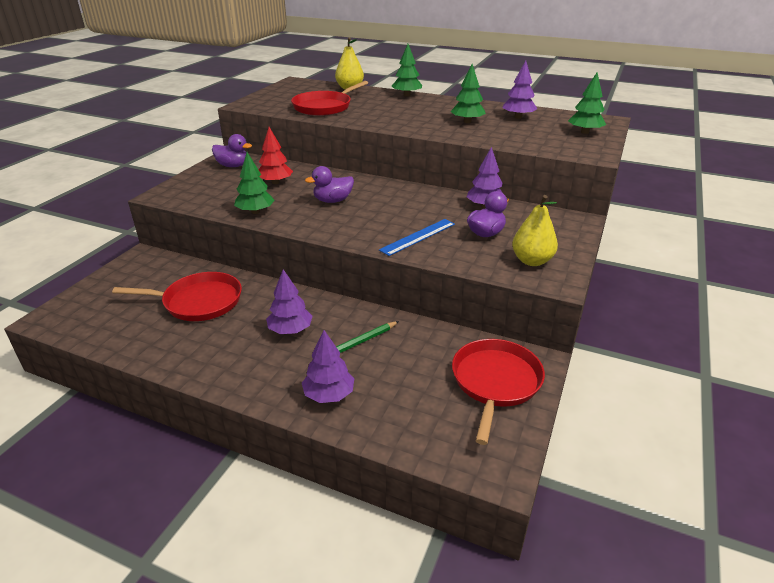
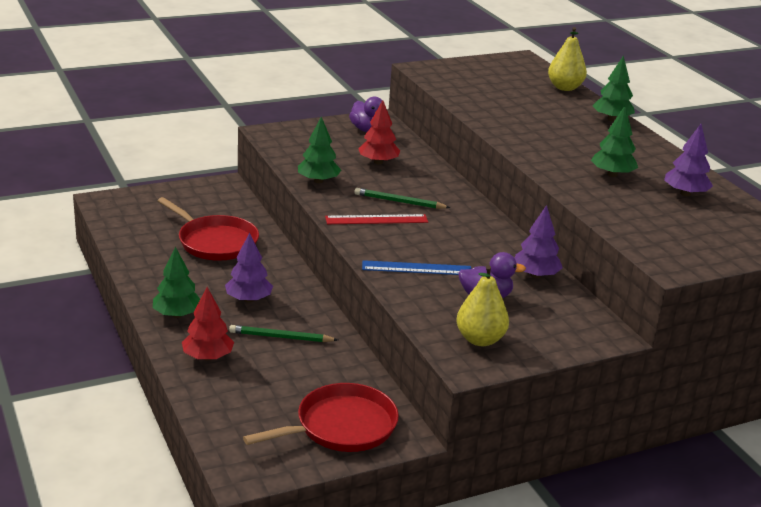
camera: 40 degrees right, 5 degrees down
(324, 107) = (494, 100): red pan -> none
(329, 395) = (208, 357): purple tree -> red tree
(333, 201) = (399, 202): purple duck -> green pencil
(339, 218) = (376, 219): none -> red ruler
(584, 132) = (725, 242): green tree -> green tree (177, 315)

